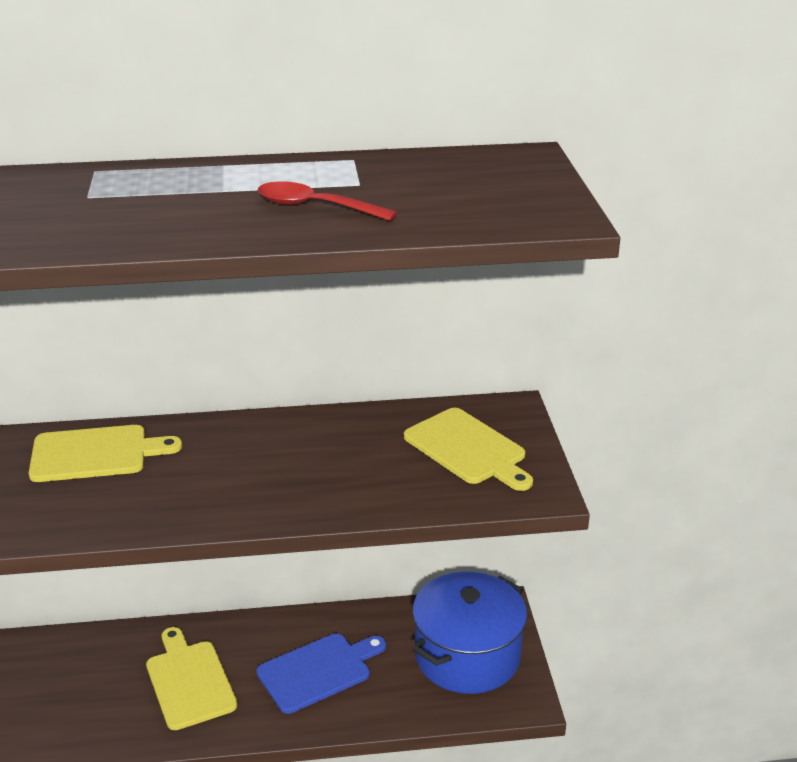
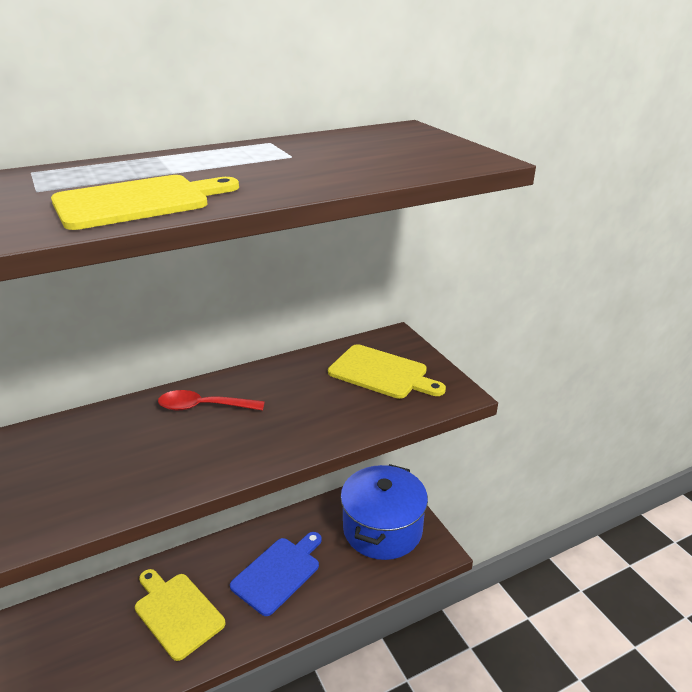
camera: 20 degrees left, 0 degrees up
(96, 454) = (69, 443): yellow cutting board -> yellow cutting board (138, 202)
(315, 207) = (269, 174): red spoon -> red spoon (203, 407)

